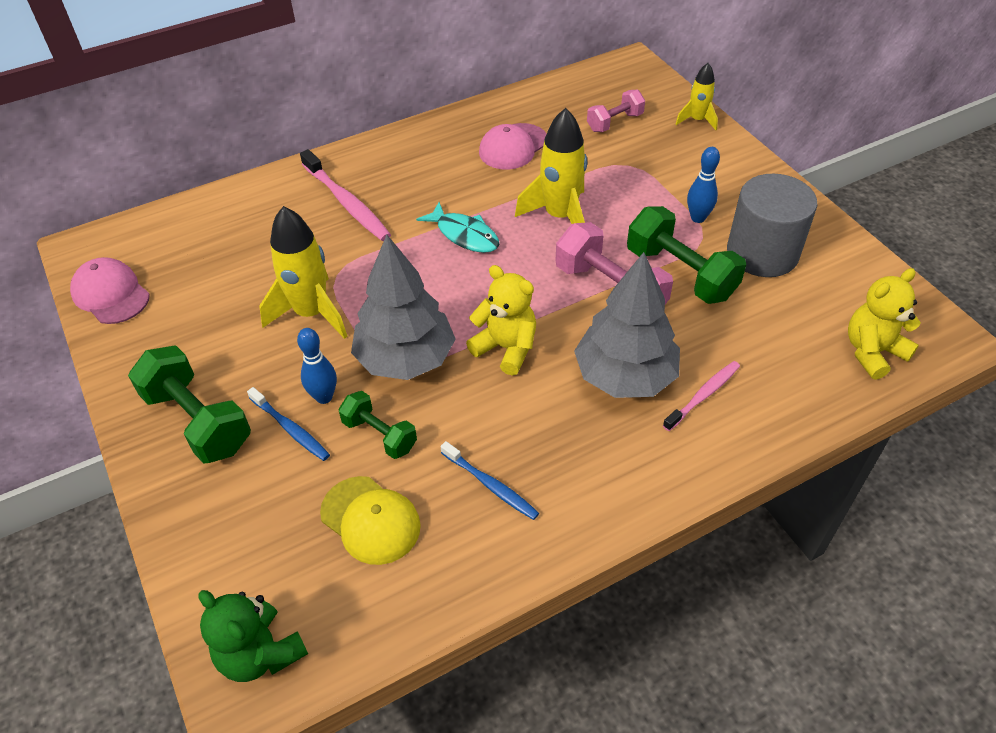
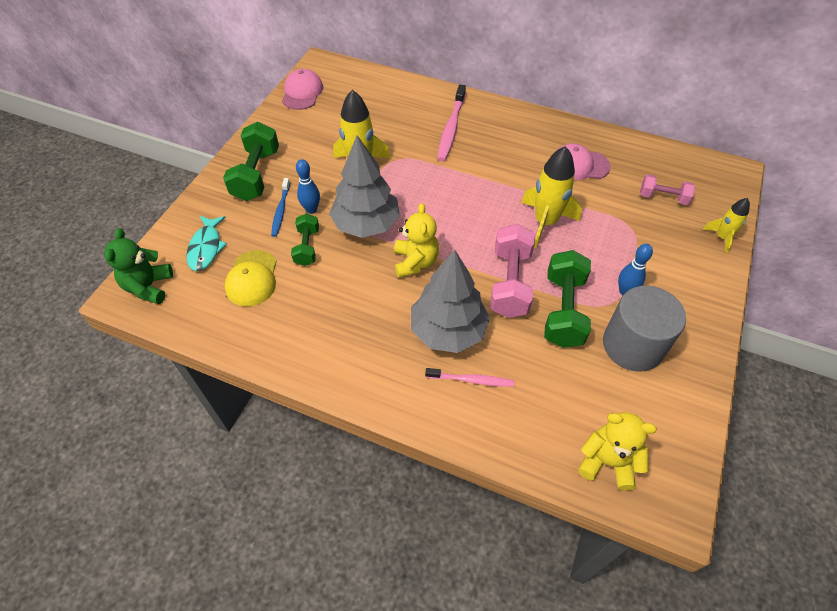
camera: 50 degrees right, 5 degrees up
(464, 235) = (481, 190): turquoise fish -> turquoise fish (206, 248)
(491, 485) = (314, 314): blue toothbrush -> none

